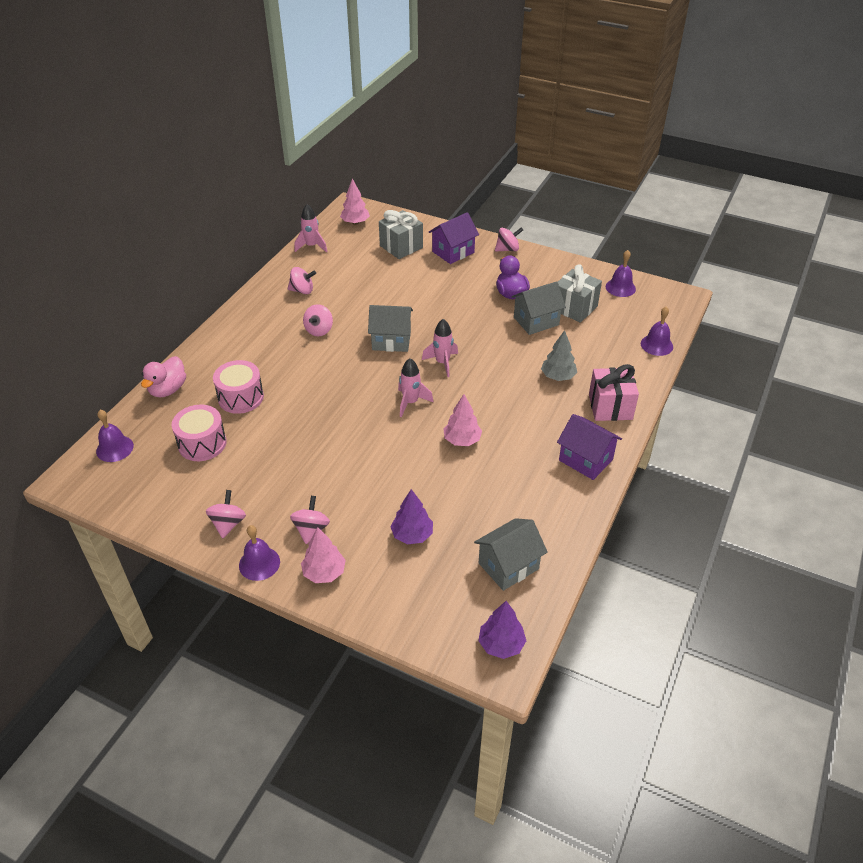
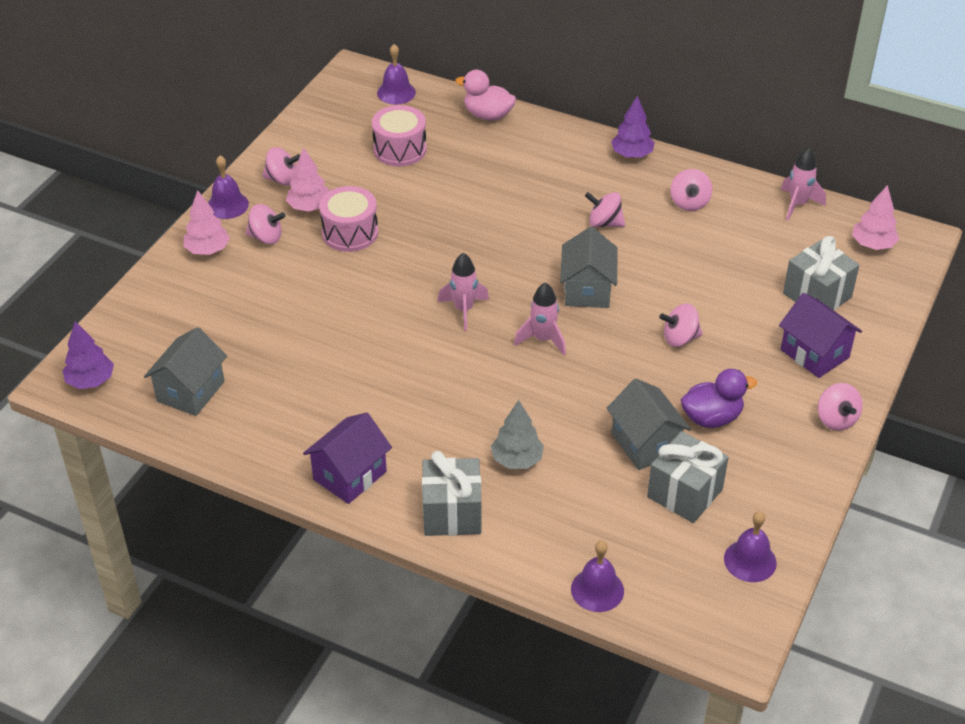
camera: 90 degrees right, 0 degrees up
(241, 397) = (474, 169): pink drum -> pink drum (350, 233)
(412, 535) = (247, 313): purple tree -> purple tree (632, 155)
(440, 302) = (680, 338): none -> pink spinning top
(462, 440) = (393, 356): pink tree -> pink tree (309, 207)
(508, 566) = (190, 391): grey house -> grey house turned 60 degrees clockwise
(610, 407) = (452, 513): pink gift -> grey gift

